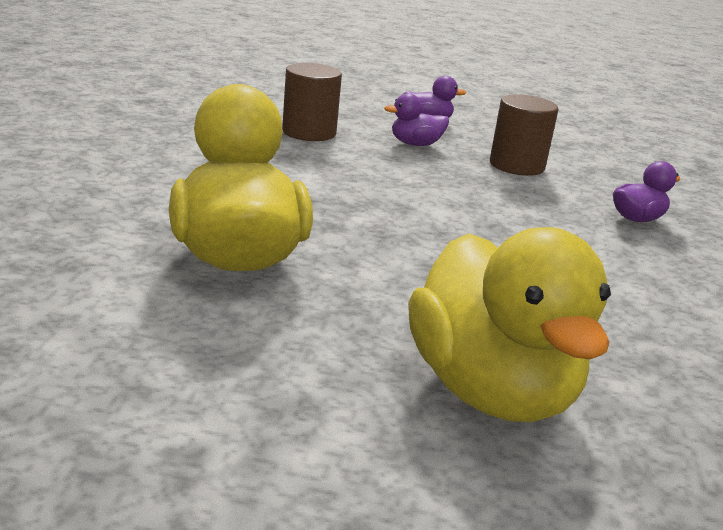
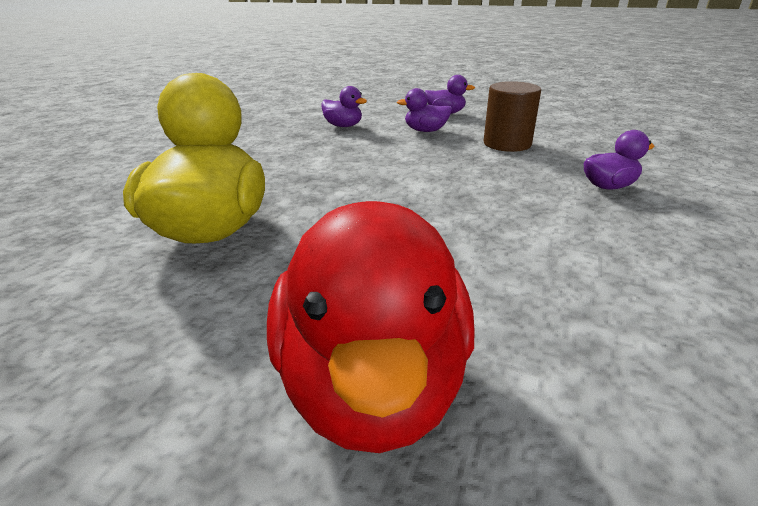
camera: 15 degrees right, 5 degrees up
(309, 132) = (343, 126): brown cylinder -> purple duck
(491, 390) = (373, 383): yellow duck -> red duck

